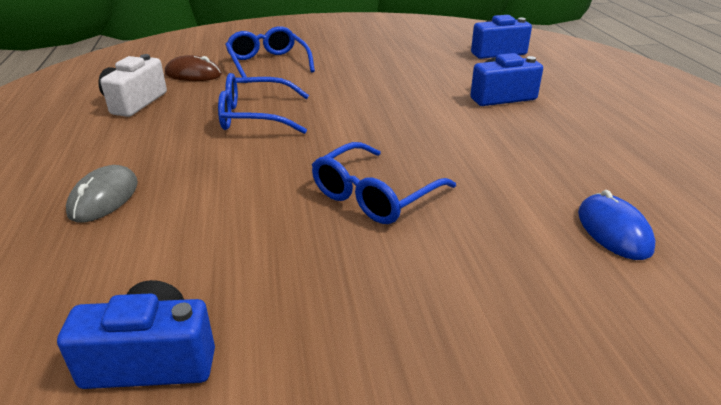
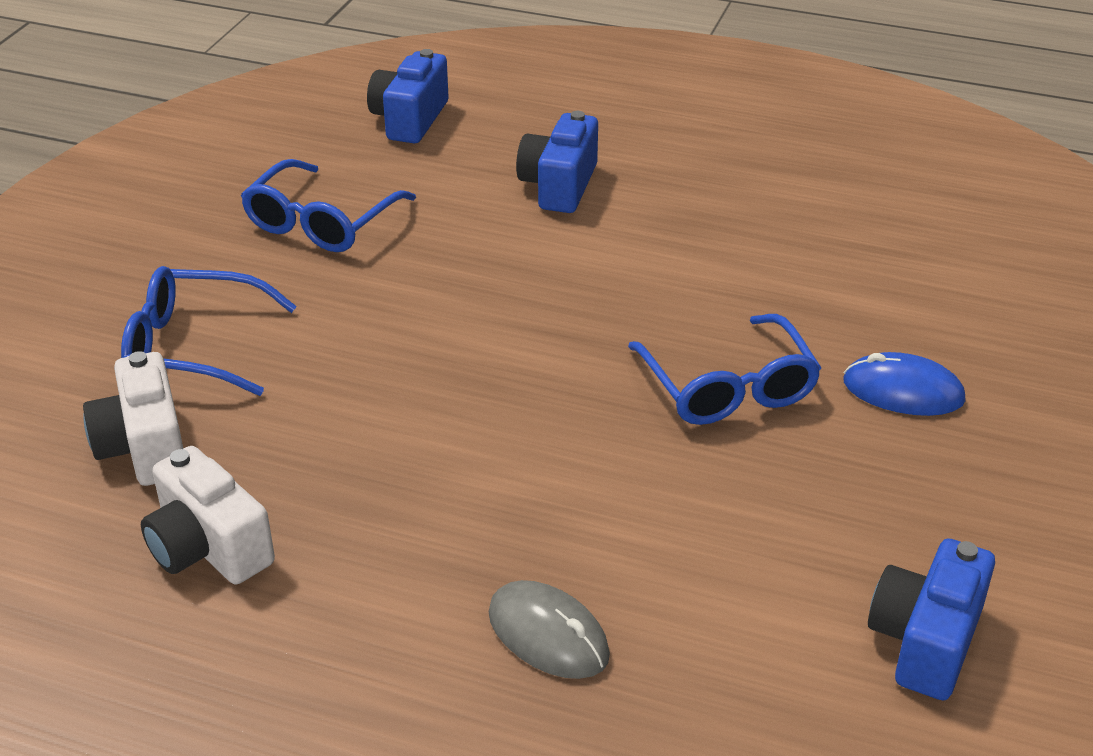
camera: 60 degrees left, 5 degrees up
(193, 74) = (144, 447): brown mouse -> white camera
(254, 116) = (407, 422): blue glasses -> blue glasses (320, 223)
(613, 230) = (905, 261): blue mouse -> blue mouse (903, 391)

